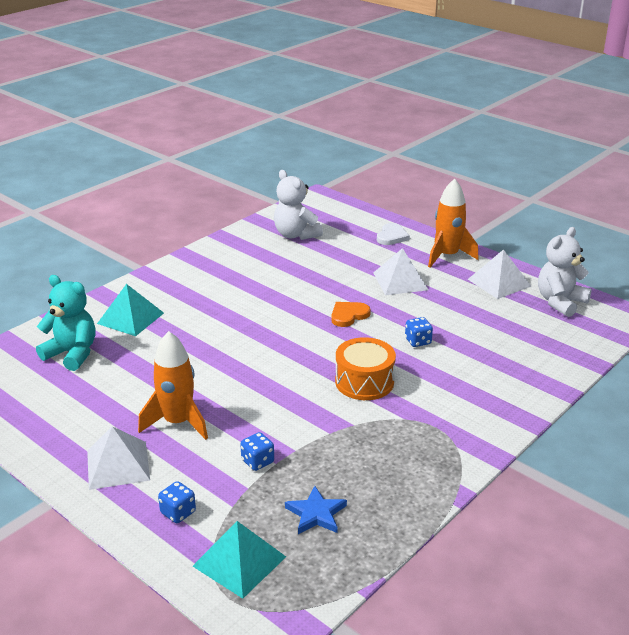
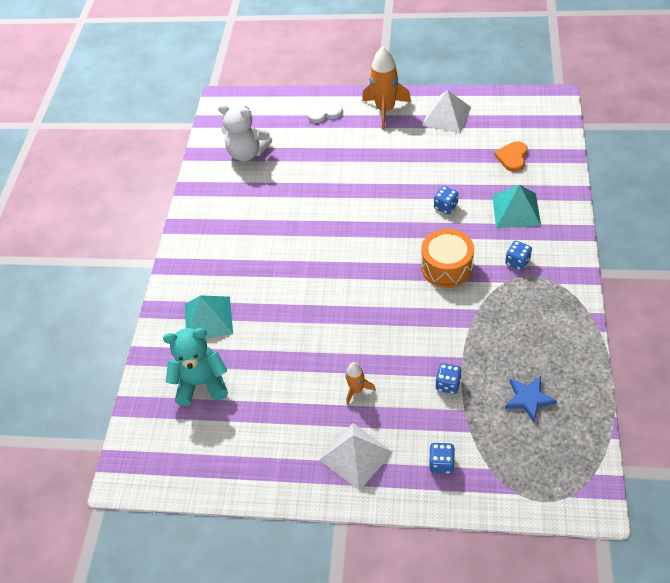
camera: 30 degrees left, 20 degrees up
(178, 422) = (356, 390): orange rocket -> orange rocket, size x0.52
(239, 561) = (520, 470): turquoise pyramid -> turquoise pyramid (516, 210)
(348, 315) = (373, 212): orange heart -> orange heart (512, 157)
(391, 236) = (324, 112): white heart -> white heart turned 90 degrees counterclockwise
(400, 281) = (376, 155): white pyramid -> none
(435, 411) = (517, 262): none -> blue dice
(560, 302) = (504, 111): white teddy bear -> none

